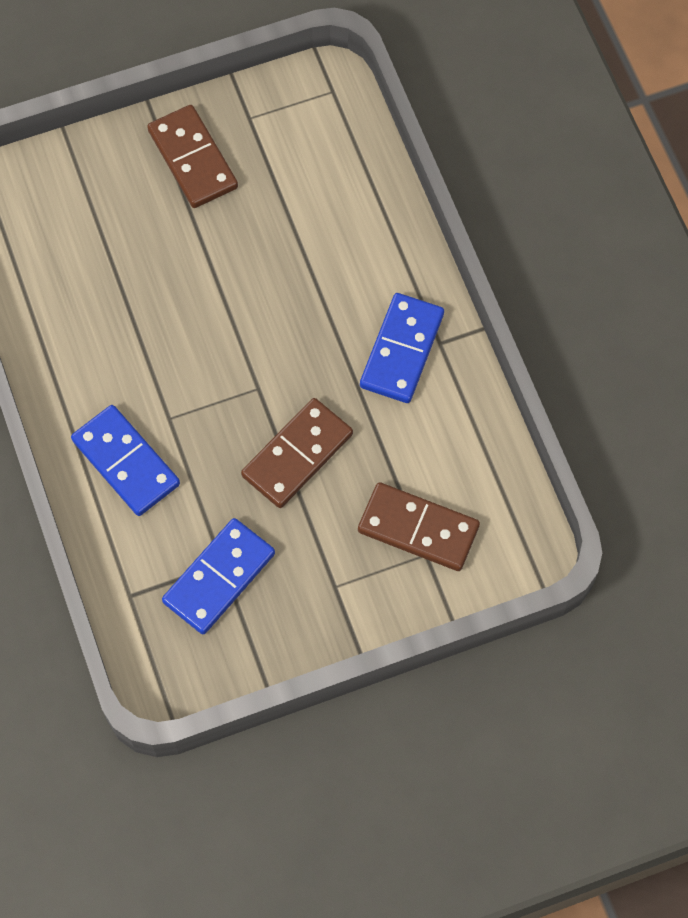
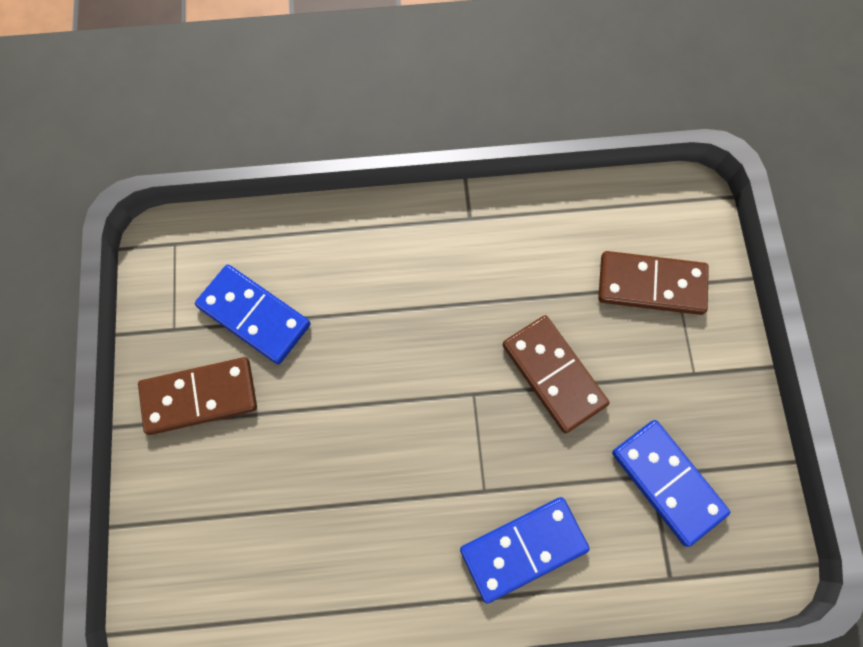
camera: 75 degrees left, 5 degrees up
(402, 350) = (469, 252): blue domino -> blue domino (254, 315)
(418, 529) = (651, 285): brown domino -> brown domino turned 60 degrees clockwise

